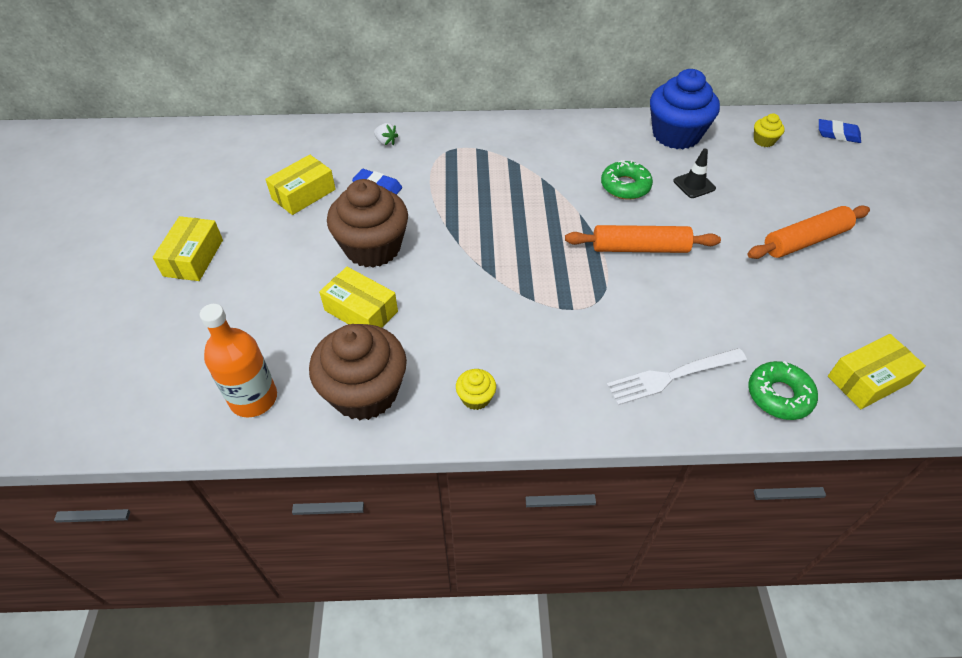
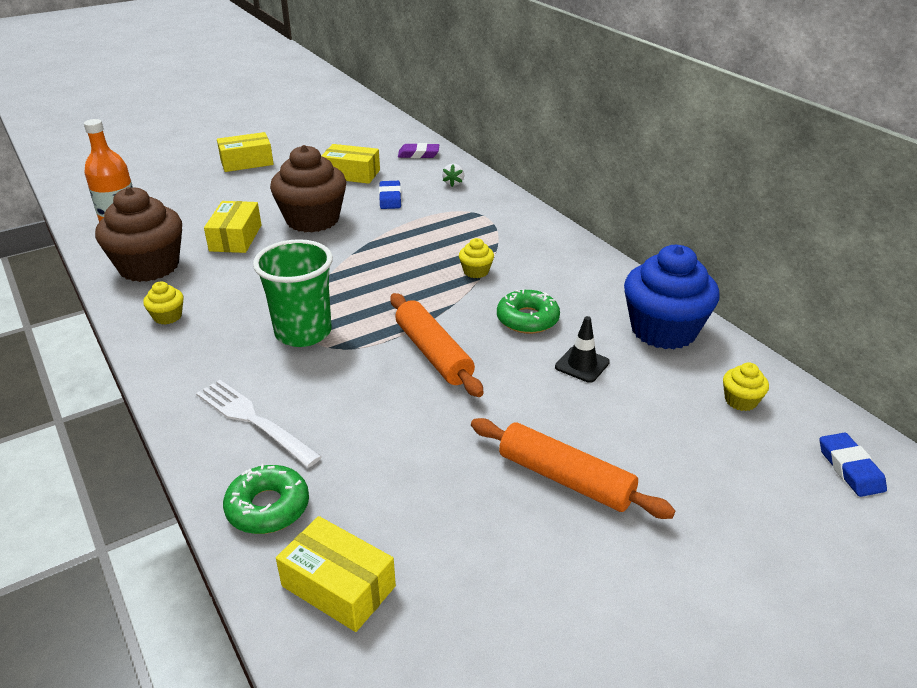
camera: 60 degrees right, 15 degrees down
(307, 140) = (418, 154): none -> purple eraser
(542, 185) = (476, 271): none -> yellow cupcake
(565, 311) = (303, 332): none -> green cup

